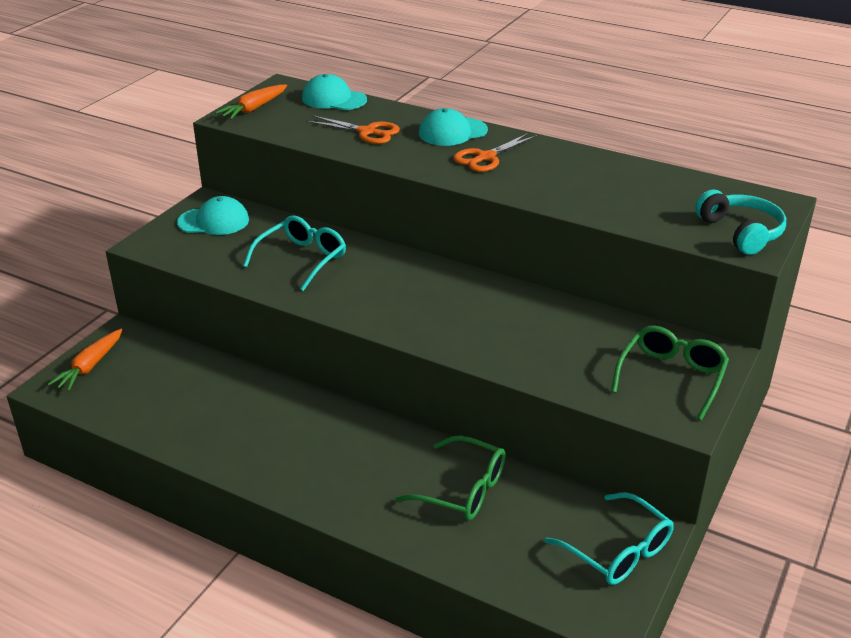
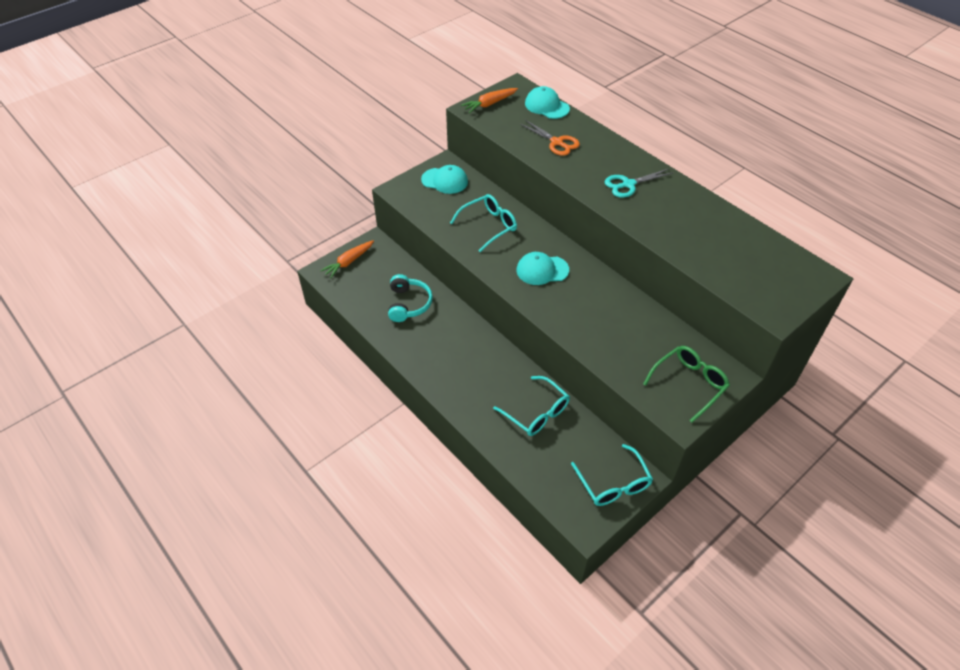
camera: 20 degrees right, 15 degrees up
(452, 132) = (615, 155): turquoise cap -> turquoise cap (542, 270)
(463, 489) = (536, 413): green glasses -> turquoise glasses
(486, 157) = (628, 184): orange scissors -> turquoise scissors
(741, 232) = (777, 296): turquoise headphones -> turquoise headphones (409, 304)

